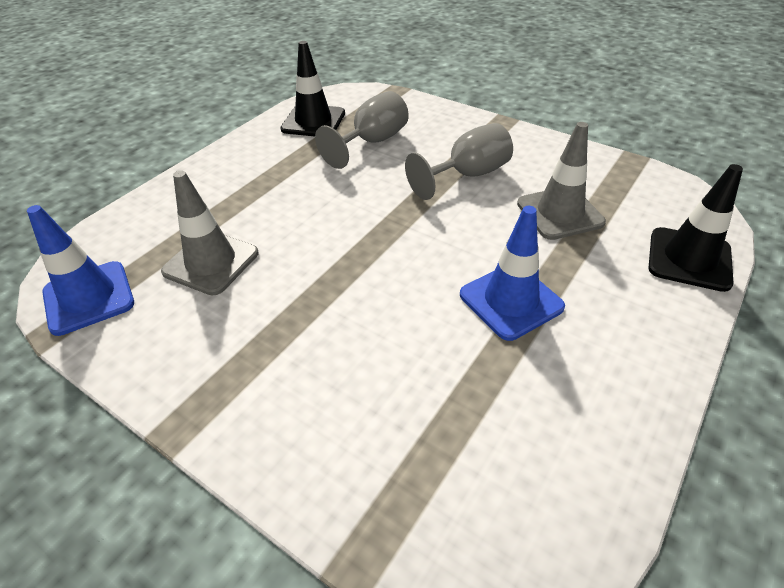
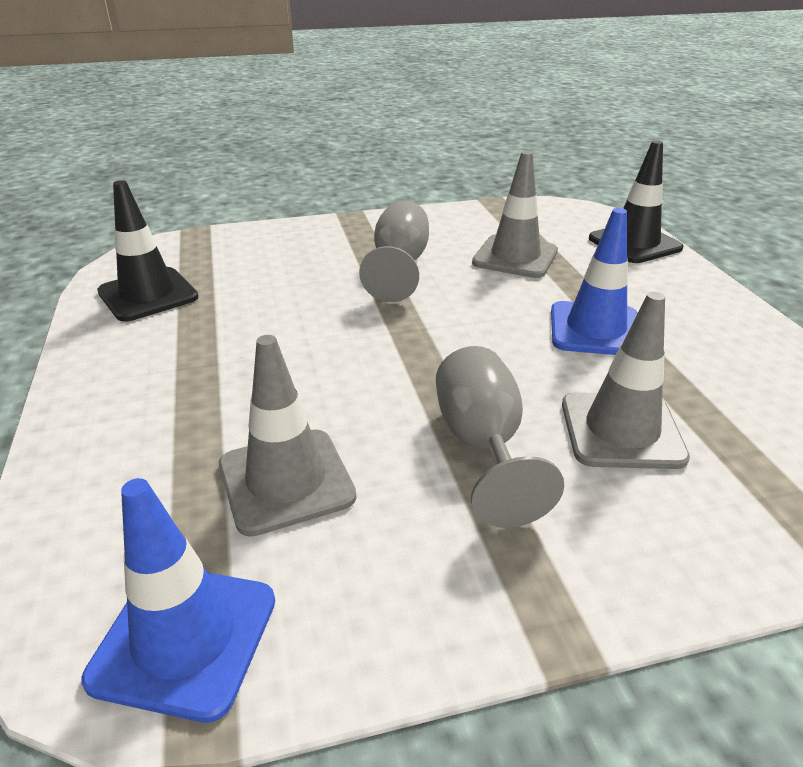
camera: 50 degrees left, 10 degrees down
(372, 142) = (257, 282): grey goblet -> grey goblet (482, 445)
(394, 371) = (621, 430): none -> grey traffic cone

